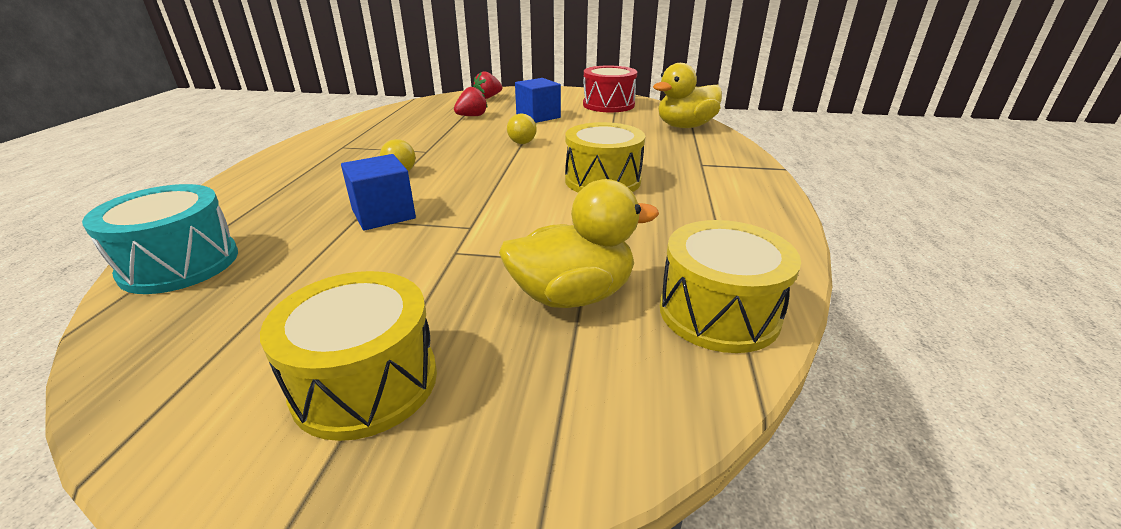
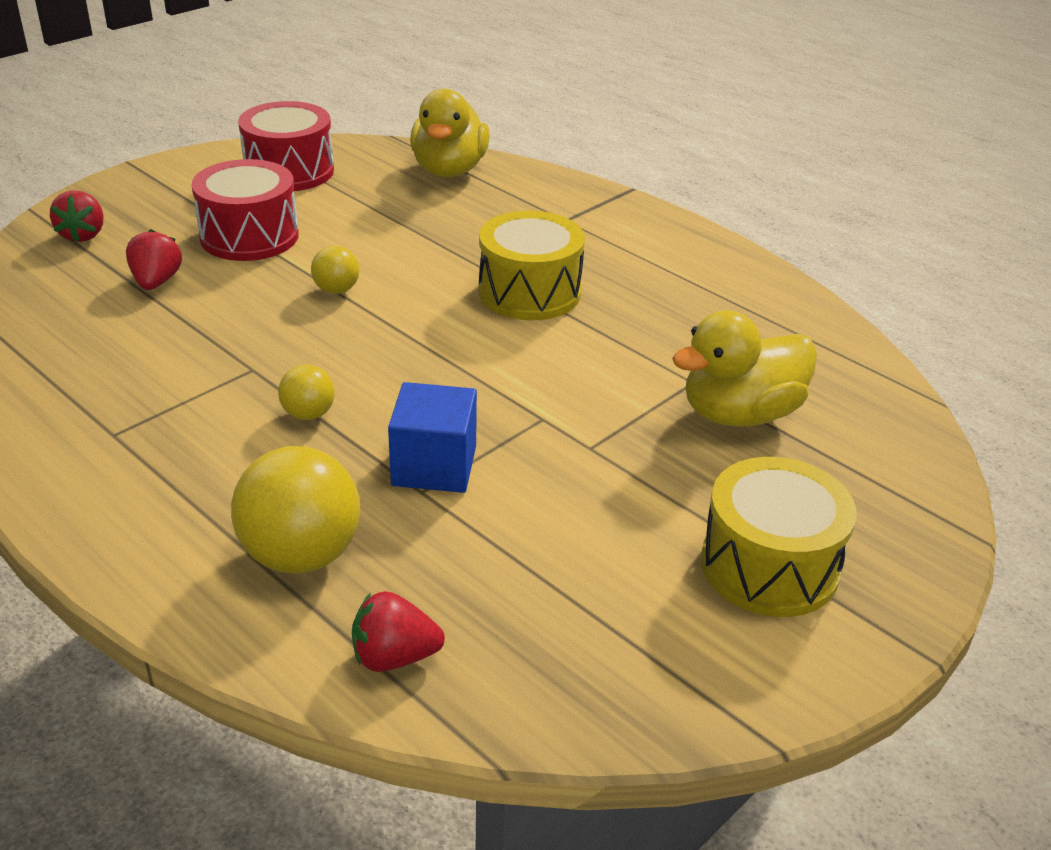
camera: 55 degrees left, 5 degrees up
(180, 264) = (394, 657): turquoise drum -> red strawberry
(269, 210) = (301, 555): none -> yellow ball
(538, 116) = (249, 236): blue cube -> red drum
(572, 295) = (740, 414): yellow duck -> yellow duck turned 135 degrees counterclockwise
(718, 312) = (829, 360): yellow drum -> none

